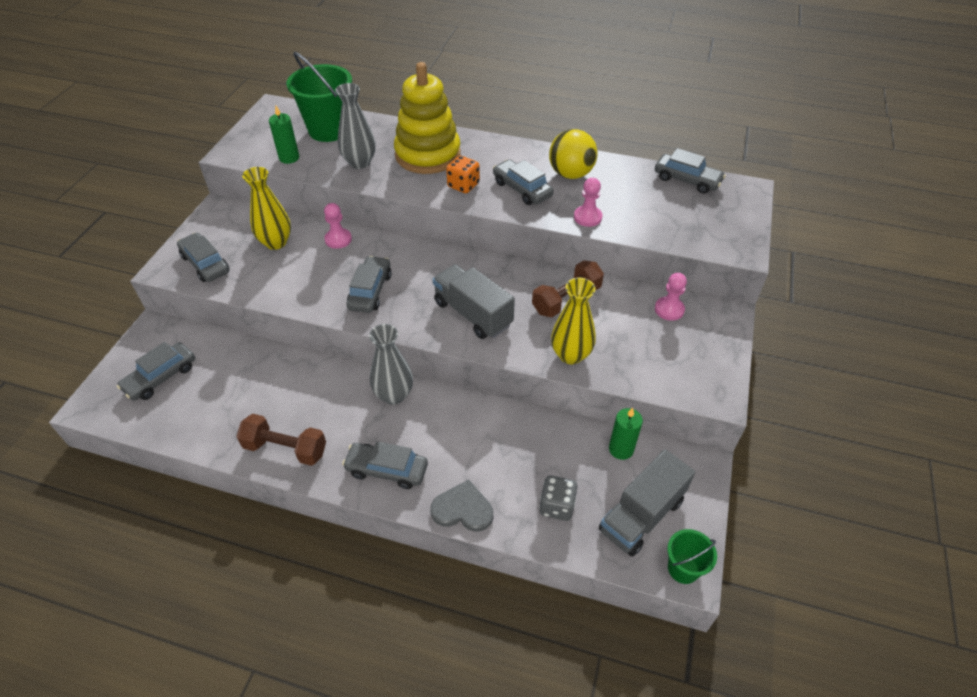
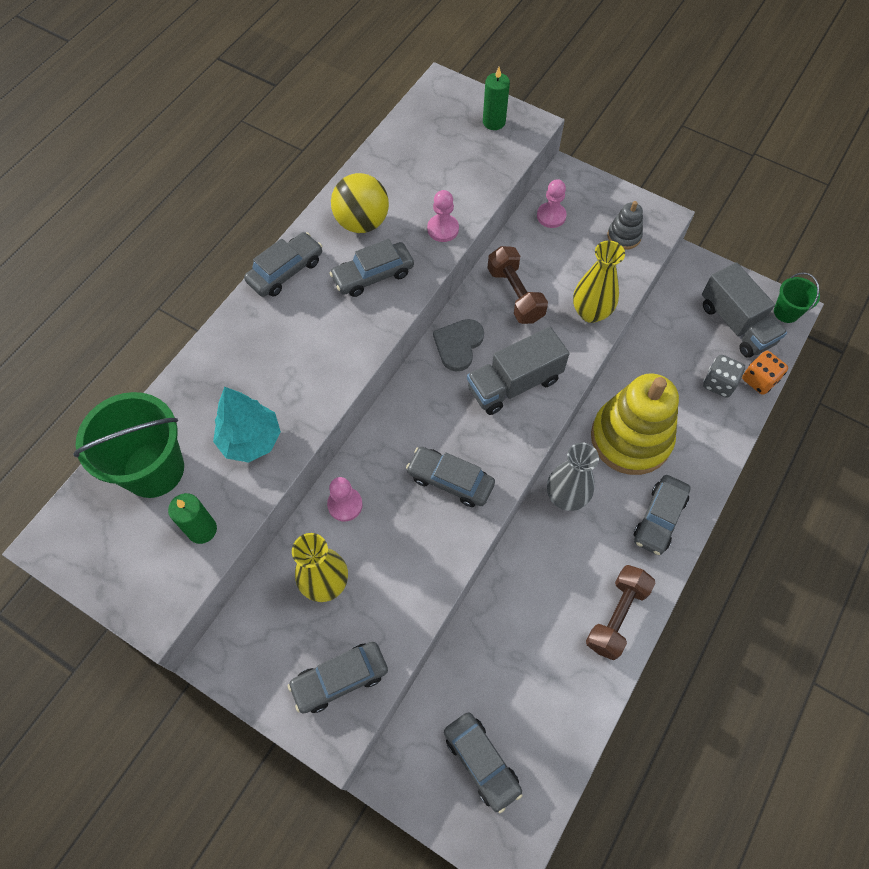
camera: 75 degrees left, 15 degrees up
(359, 163) = (250, 440): grey vase -> turquoise tree
(428, 155) = (265, 357): yellow stacking toy -> yellow stacking toy (630, 438)
(463, 185) = (344, 332): orange dice -> orange dice (759, 380)
(463, 509) = (712, 459): grey heart -> grey heart (458, 345)
(621, 449) = (668, 317): green candle -> green candle (494, 122)
(676, 368) = (624, 236): none -> grey stacking toy
(687, 180) = (410, 127): grey car -> grey car (285, 271)

